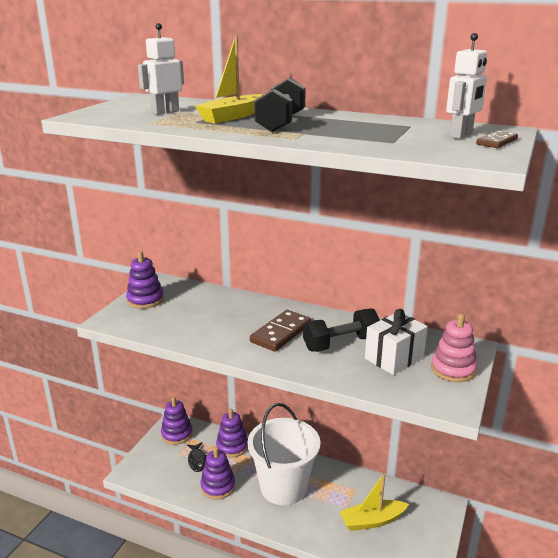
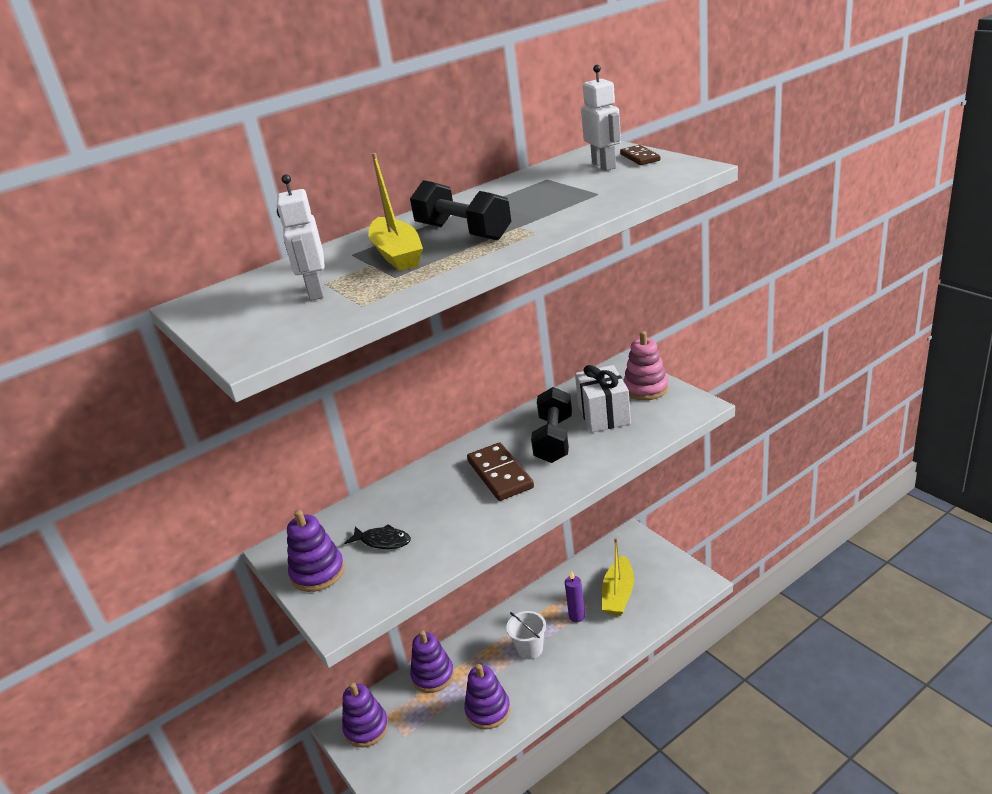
camera: 55 degrees left, 5 degrees up
(197, 460) = (430, 719): black fish -> black fish (383, 541)
(283, 487) = (530, 649): white bucket -> white bucket, size x0.46
(331, 503) = (577, 616): none -> purple candle

